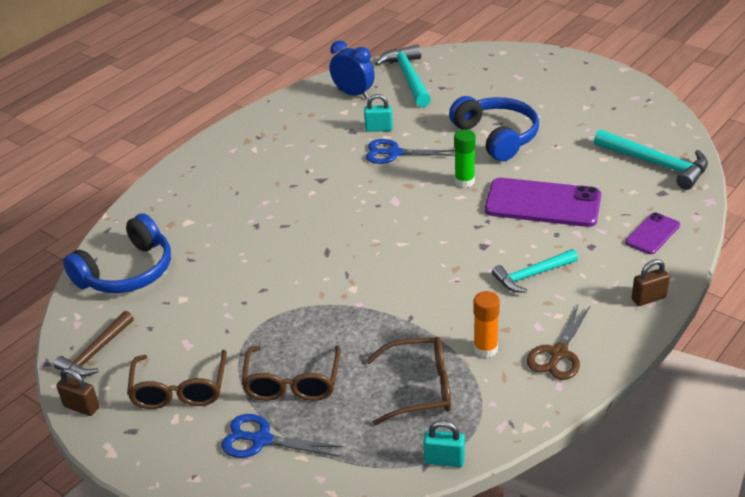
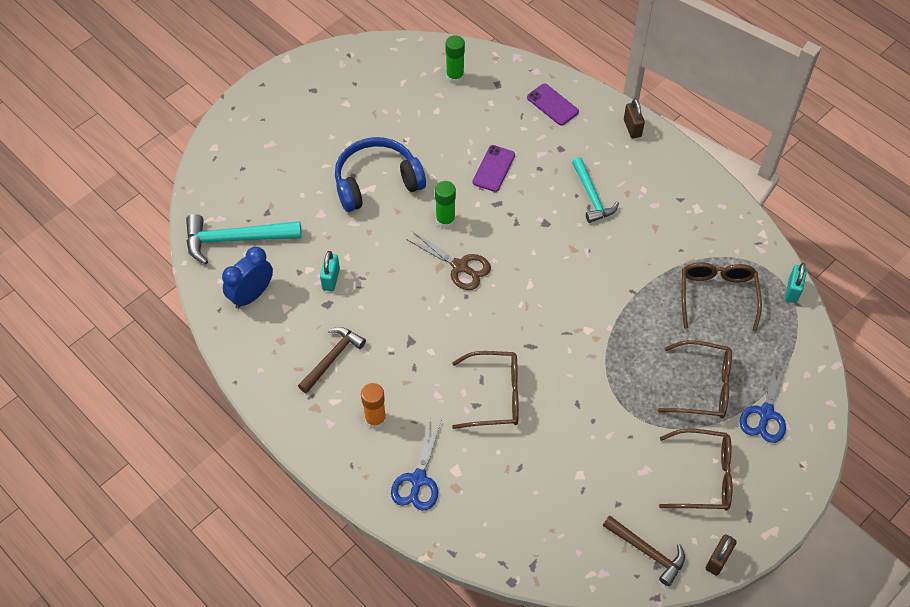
camera: 85 degrees left, 20 degrees up
(127, 272) = (529, 528): blue headphones -> none
(267, 235) = (494, 395): none -> brown glasses
(296, 141) = (332, 358): none -> brown hammer
(394, 153) = (380, 271): blue scissors -> blue scissors (418, 480)
(485, 349) = (677, 244): orange glue stick -> orange glue stick (375, 419)
(542, 203) = (494, 168): purple phone -> purple phone, size x0.52
(558, 353) = (688, 198): brown scissors -> brown scissors (460, 266)
(656, 164) = (455, 77): turquoise hammer -> green glue stick

